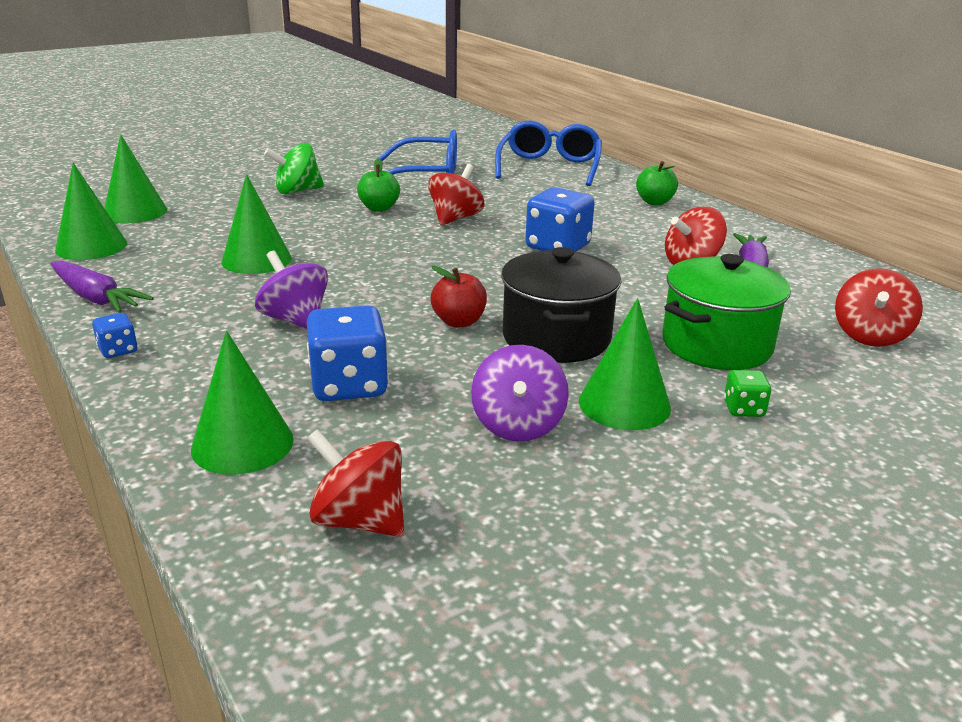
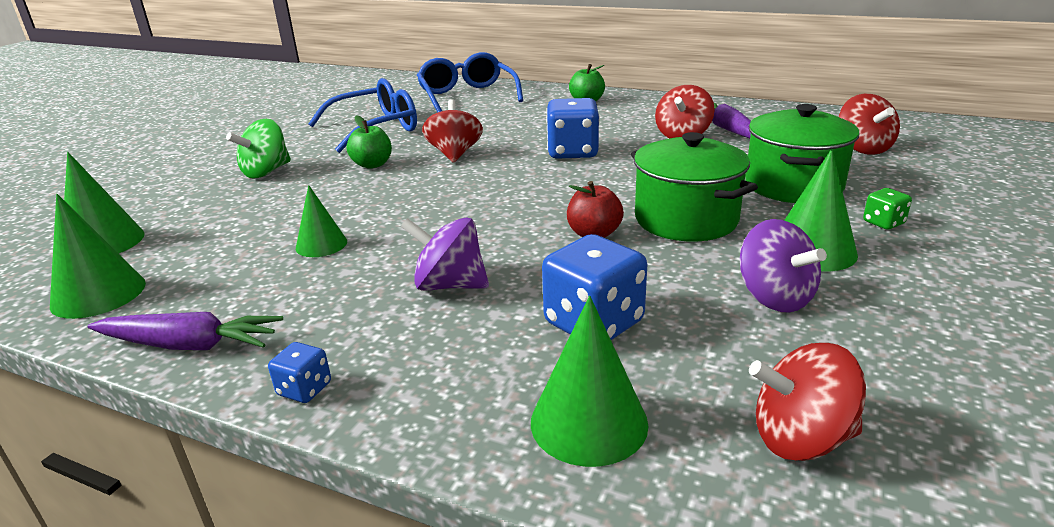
camera: 30 degrees left, 0 degrees up
(256, 259) = (321, 244): green cone -> green cone, size x0.65
(556, 338) = (686, 219): black pot -> green pot

